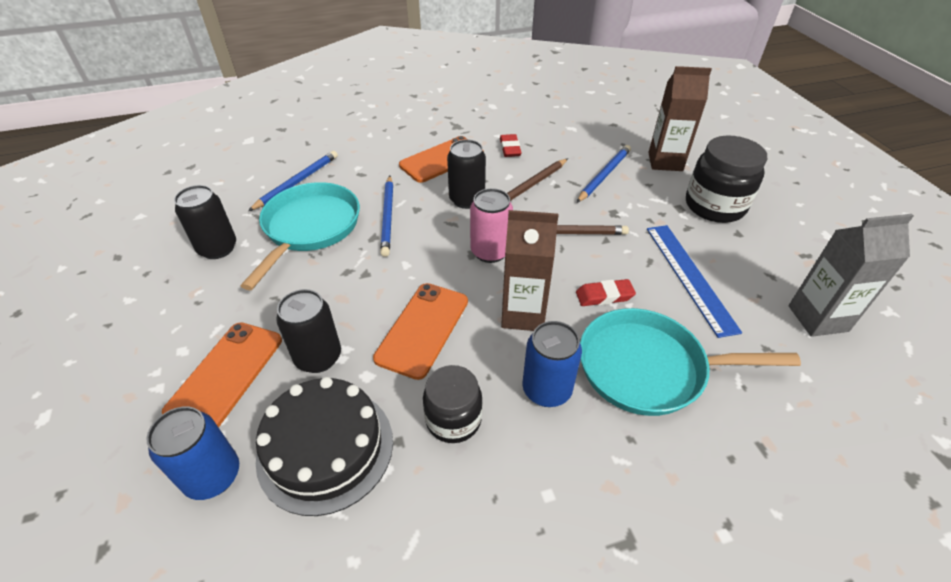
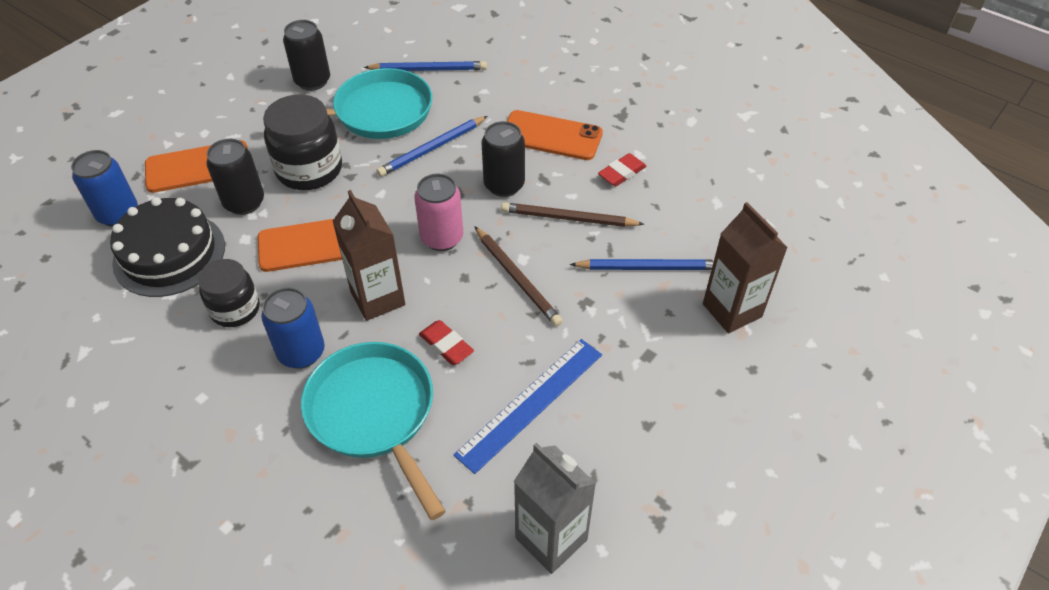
camera: 55 degrees right, 5 degrees up
(714, 206) = (682, 386): black jar -> black jar (309, 170)

